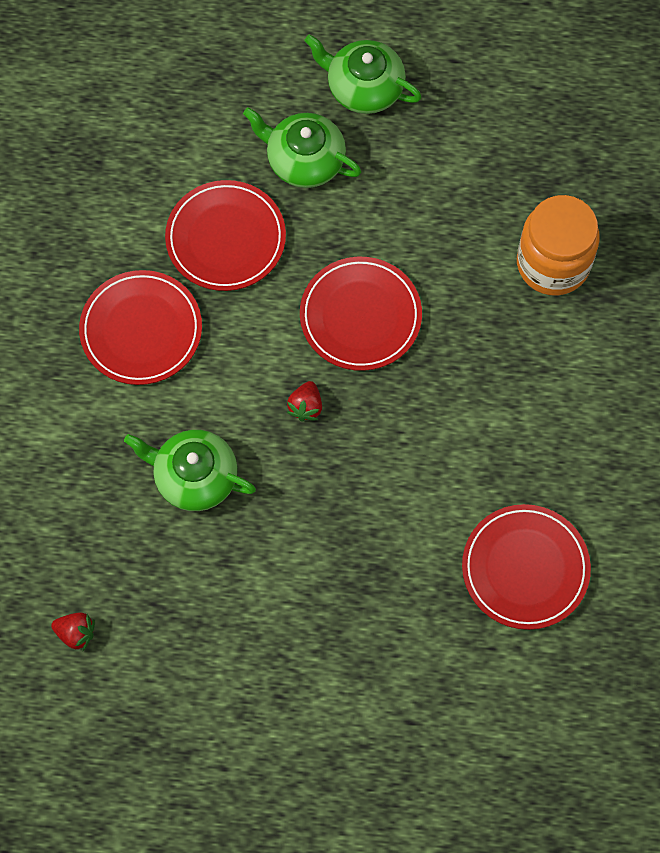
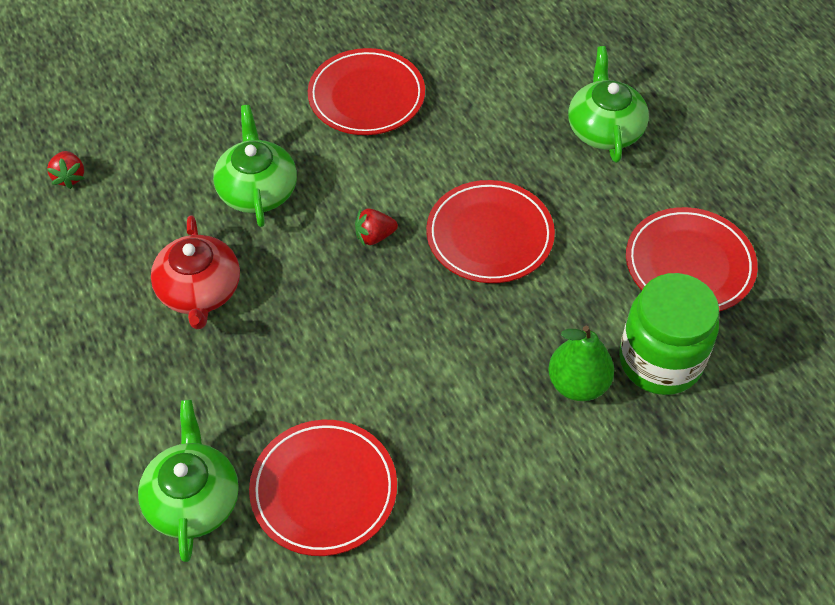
camera: 60 degrees right, 15 degrees down
(226, 238) = (489, 111): red plate -> red plate (689, 264)
(278, 576) = (199, 291): none -> red teapot
(364, 87) = (708, 137): green teapot -> green teapot (193, 499)
(538, 334) = (578, 384): none -> green pear
(553, 263) = (660, 361): orange jar -> green jar

